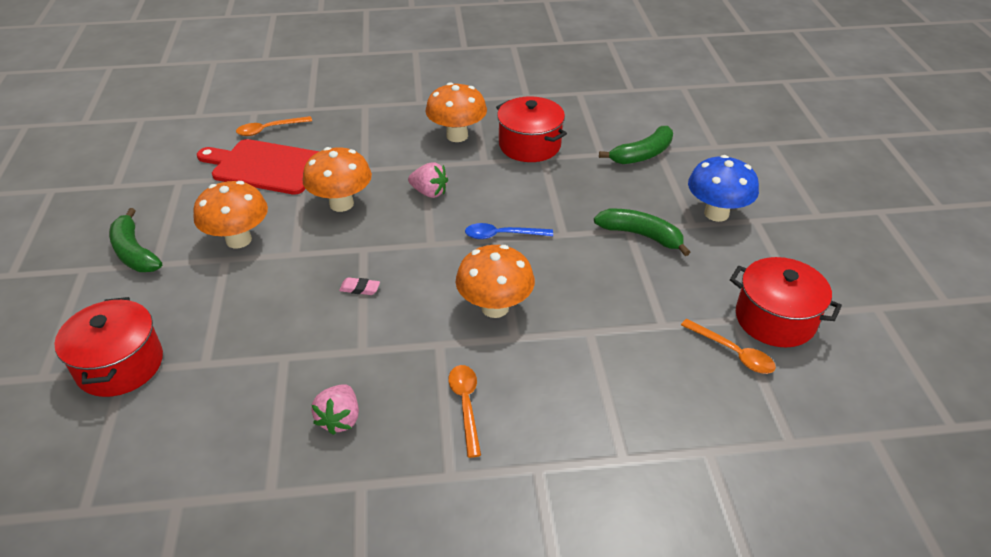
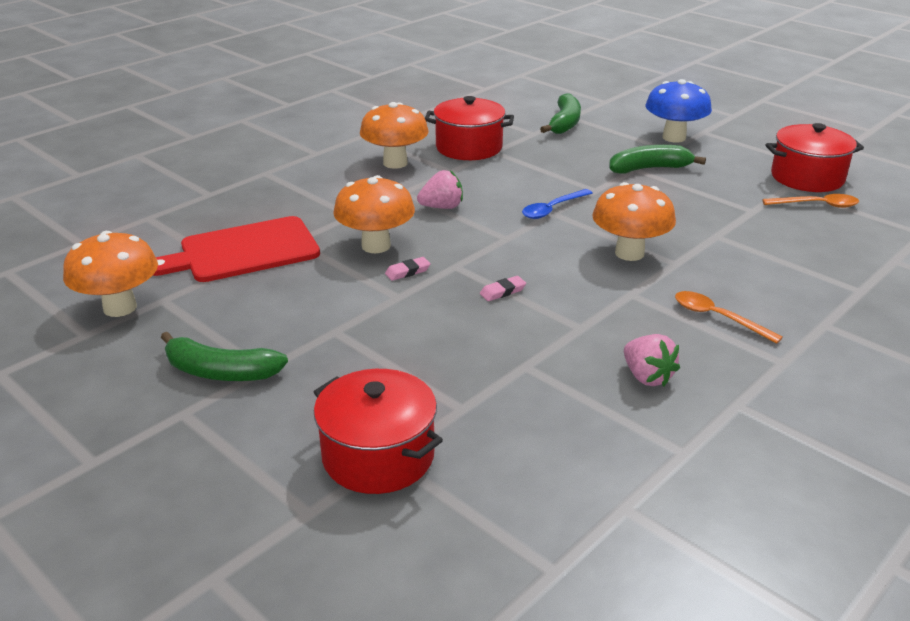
camera: 40 degrees left, 10 degrees down
(238, 240) = (321, 312): orange mushroom -> orange mushroom (120, 307)
(269, 129) = (193, 224): orange spoon -> none
(329, 237) = (407, 272): none -> pink eraser

